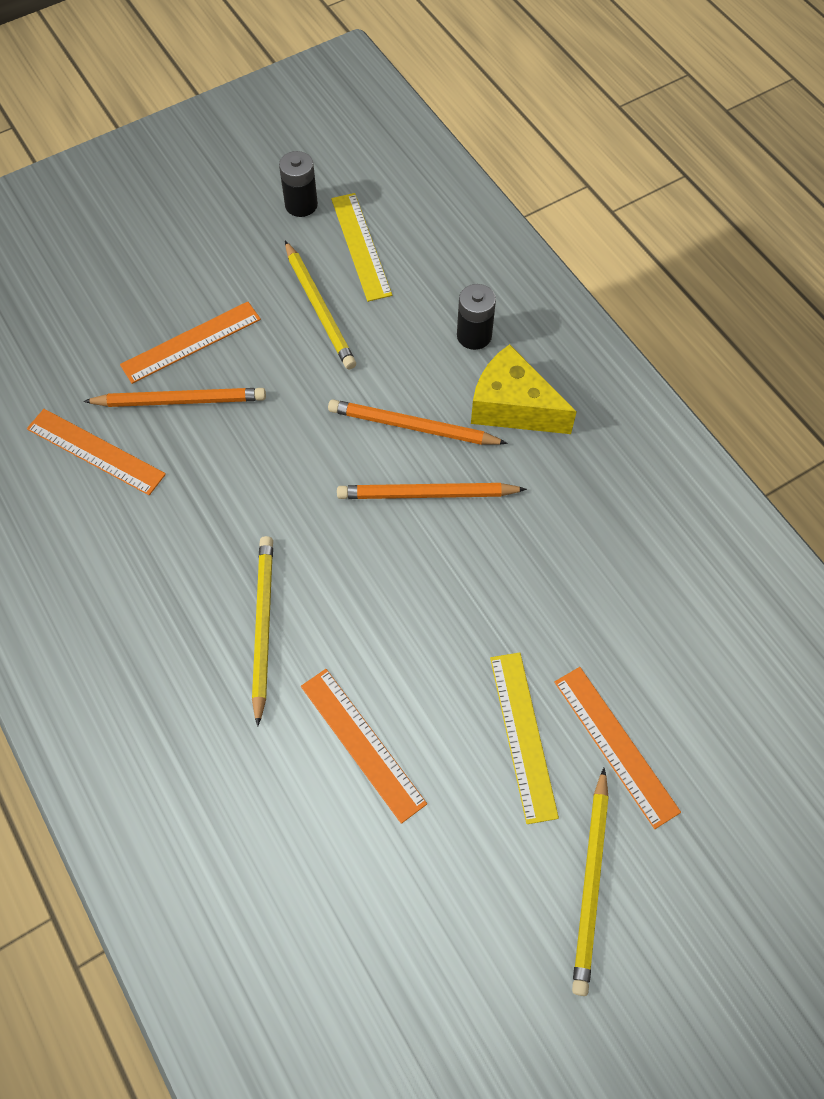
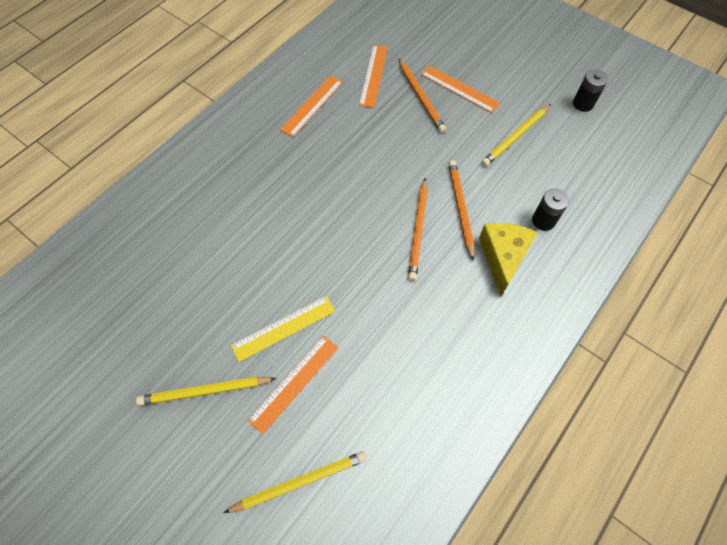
camera: 70 degrees right, 0 degrees up
(262, 626) = (304, 180): yellow pencil -> yellow pencil (299, 482)
(361, 246) = (572, 142): yellow ruler -> none
(362, 743) = (253, 248): orange ruler -> orange ruler (312, 105)
(427, 494) = (418, 230): orange pencil -> orange pencil turned 150 degrees counterclockwise

